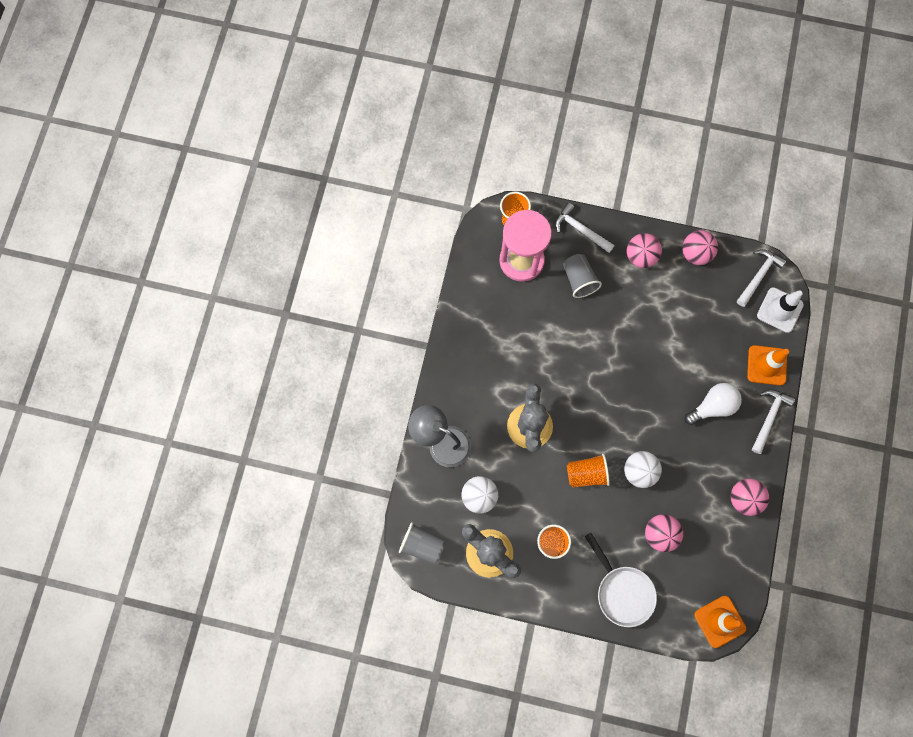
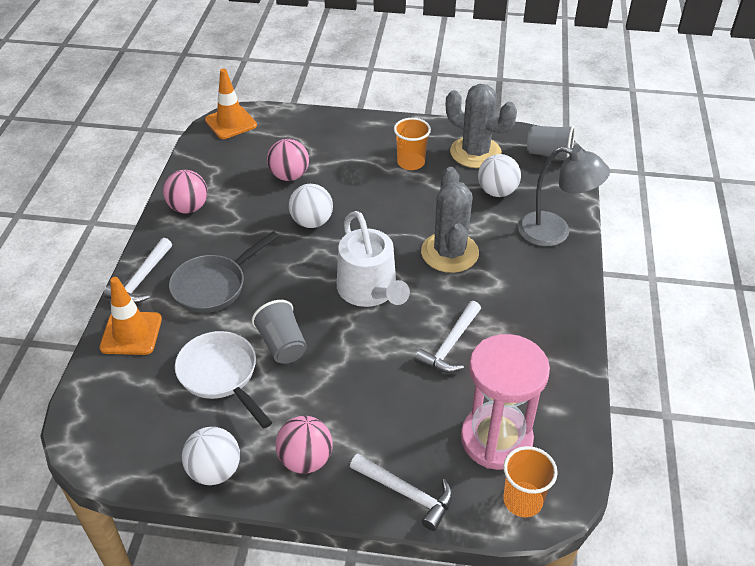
camera: 175 degrees right, 30 degrees down
(579, 280) = (402, 419): grey cup -> grey cup (282, 345)
(586, 474) = (375, 216): orange cup -> none
(594, 391) = (370, 290): none -> white watering can
(622, 591) = (331, 135): white pan -> white pan (221, 375)
(695, 253) = (214, 471): pink ball -> white ball
(712, 406) = (214, 286): white light bulb -> grey pan
(758, 276) = (117, 445): white hammer -> white hammer (450, 345)
(779, 310) = (95, 401): white traffic cone -> none

